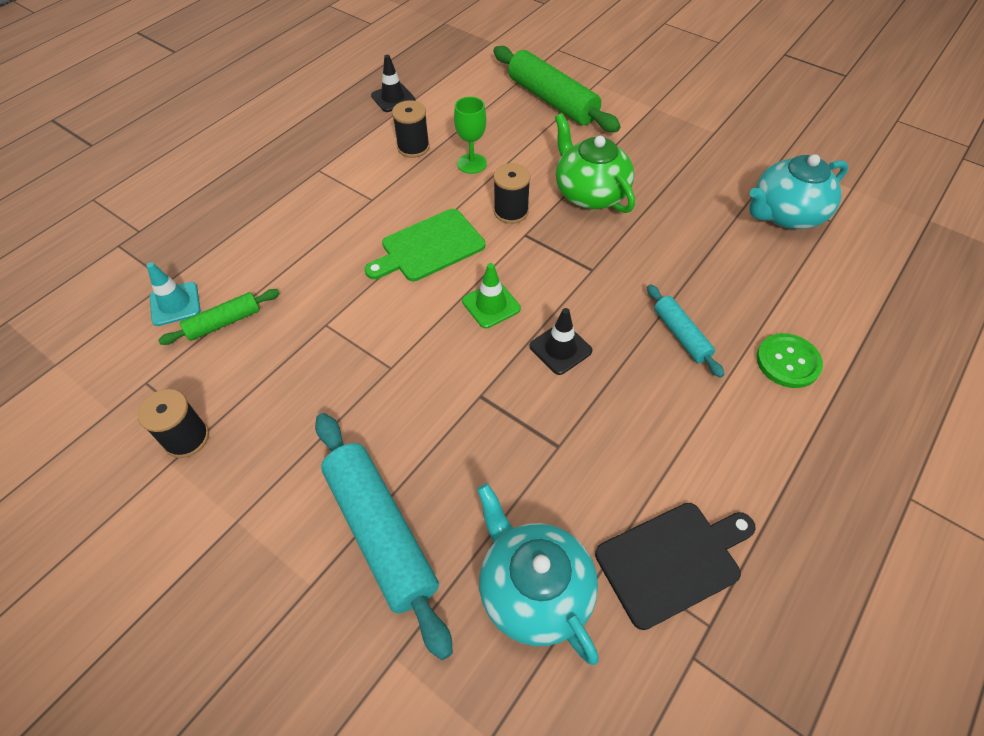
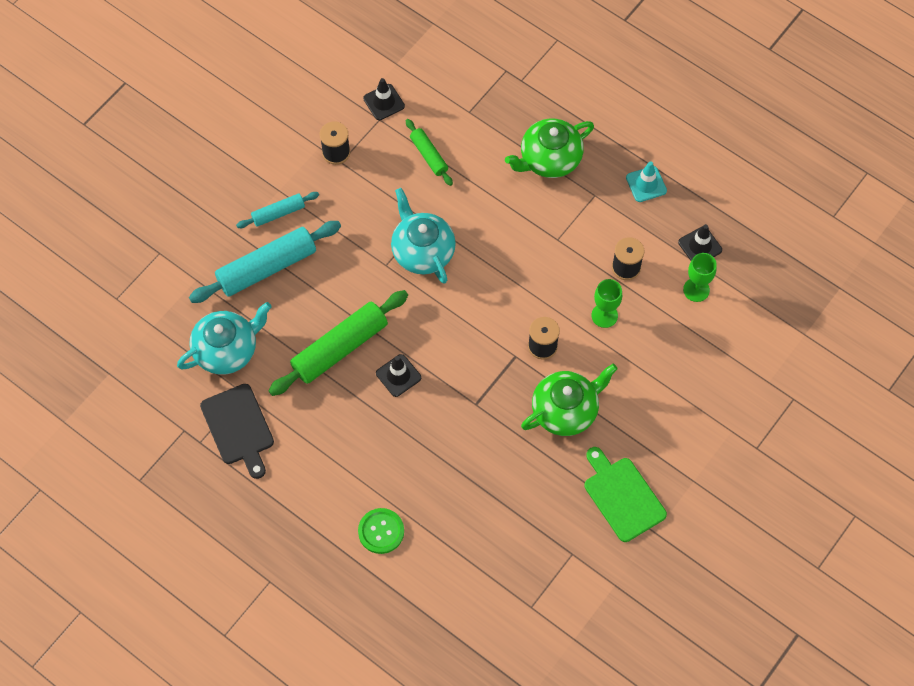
camera: 90 degrees right, 10 degrees up
(117, 378) = (384, 102): none -> black traffic cone
(175, 304) = (446, 121): turquoise traffic cone -> turquoise traffic cone (646, 184)
(261, 206) = (549, 159): none -> green teapot
(429, 247) = (501, 285): green cutting board -> green cutting board (622, 496)
(443, 101) = (696, 290): none -> green goblet
(491, 305) = (441, 329): green traffic cone -> none
(552, 100) = (701, 388): green rolling pin -> green rolling pin (340, 348)
(681, 335) = (408, 460): turquoise rolling pin -> turquoise rolling pin (278, 213)
(786, 214) = (539, 570): turquoise teapot -> turquoise teapot (422, 251)

